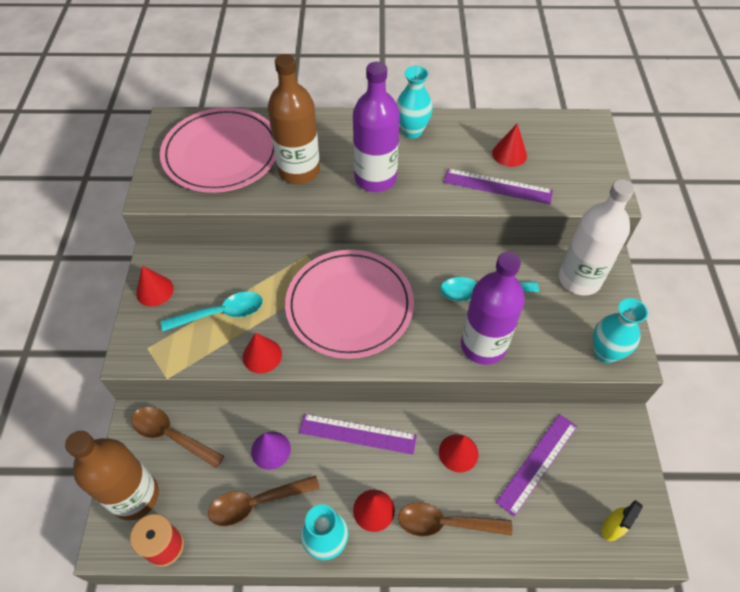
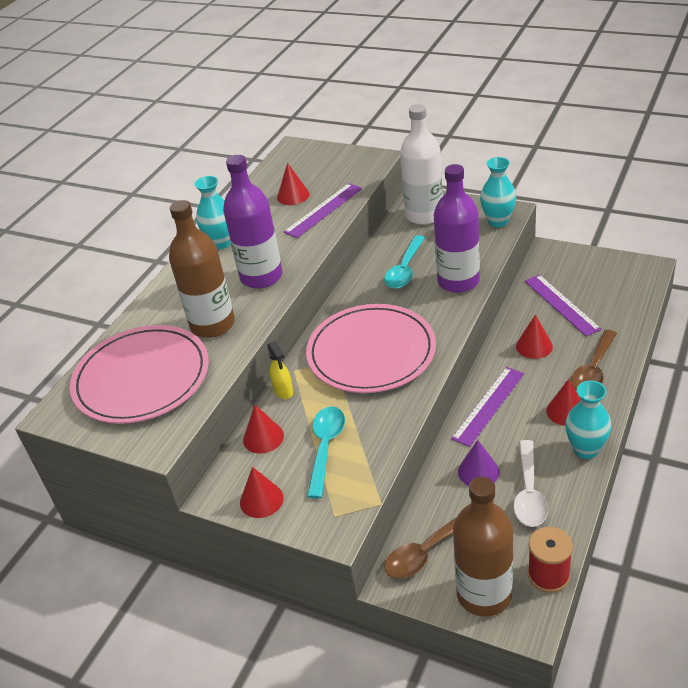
camera: 60 degrees left, 15 degrees down
(256, 503) = (529, 493): brown spoon -> white spoon
(262, 355) = (393, 424): red cone -> red cone (263, 437)
(612, 528) = (627, 282): yellow spray bottle -> yellow spray bottle (283, 391)

